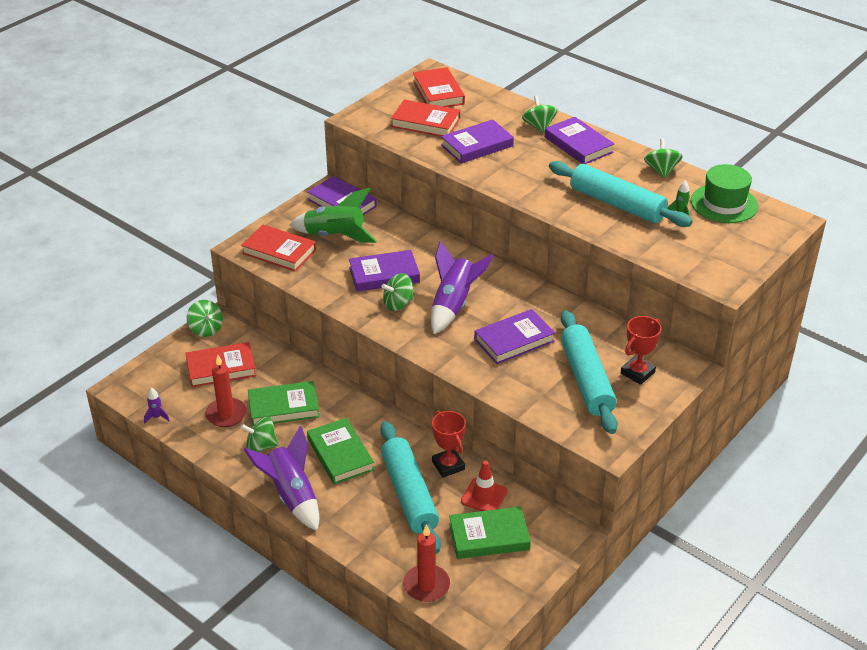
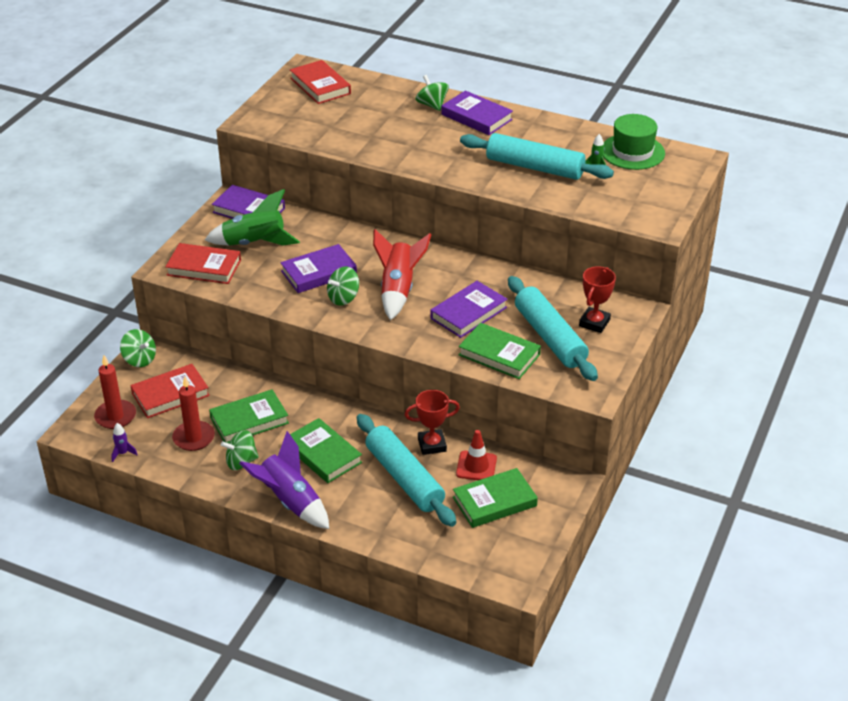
camera: 15 degrees left, 0 degrees up
(425, 122) = (320, 117): red book -> none
(426, 585) = (452, 557): red candle -> red candle (115, 416)
(448, 465) = (432, 445): red trophy -> red trophy turned 60 degrees counterclockwise
(453, 305) = (398, 290): purple rocket -> red rocket
(477, 146) = (379, 132): purple book -> none
(528, 388) = (499, 355): none -> green book
(661, 170) = (563, 130): green spinning top -> none

